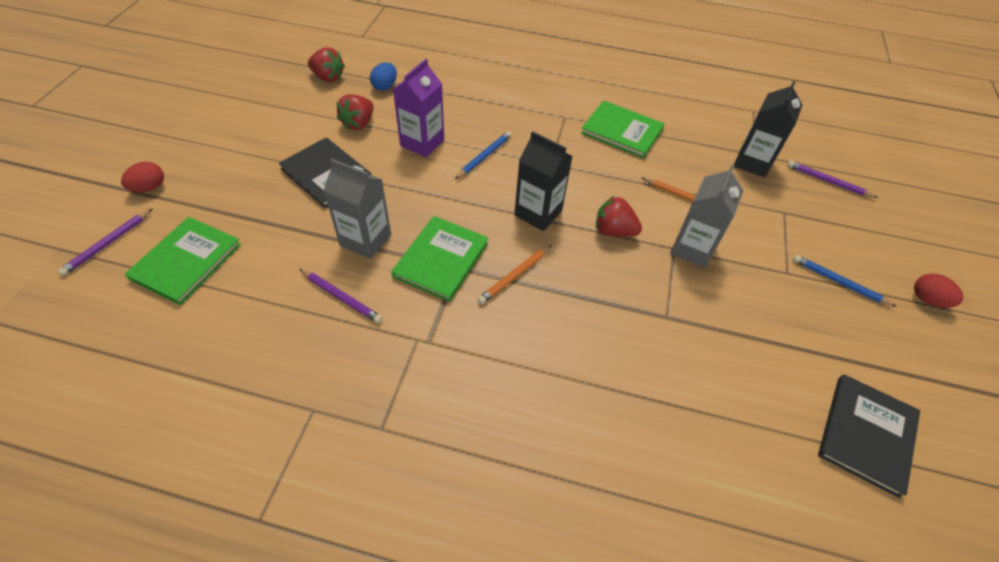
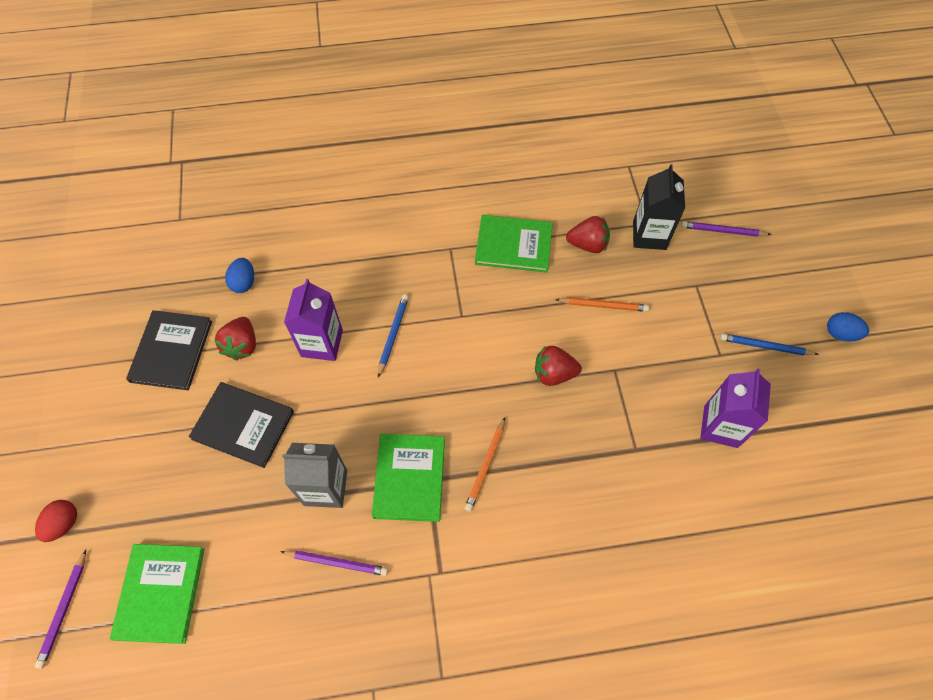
camera: 20 degrees left, 10 degrees up
(328, 77) = (174, 295): red strawberry -> red strawberry (587, 244)
(538, 213) = (476, 383): black carton -> none
(692, 248) = (631, 363): grey carton -> none
(764, 330) = (720, 426): none -> purple carton
(866, 434) = (829, 494): black book -> black book (171, 351)
(927, 300) = (840, 334): red egg -> blue egg

